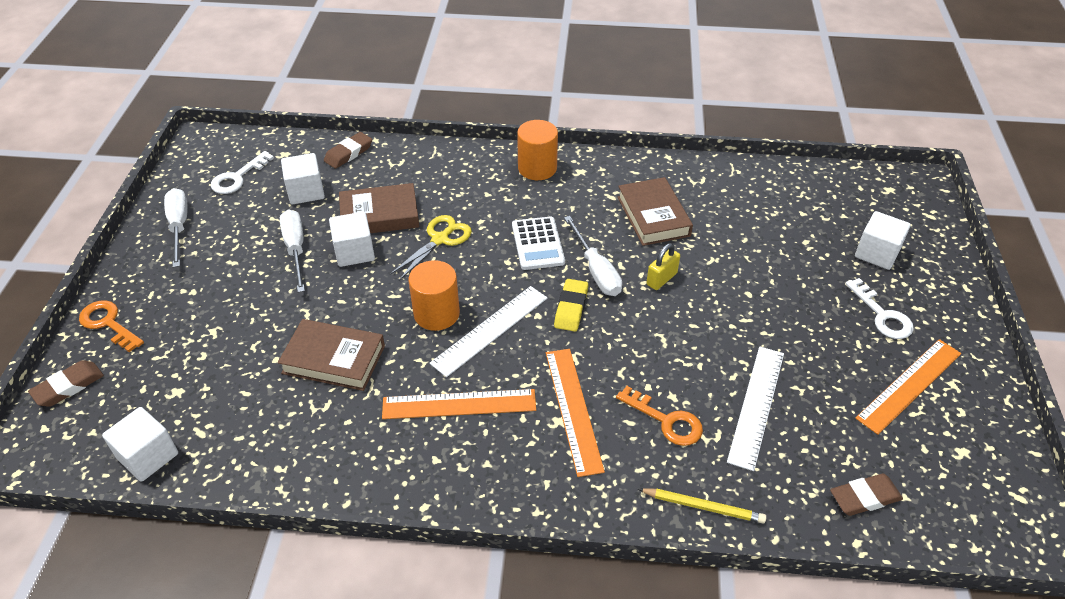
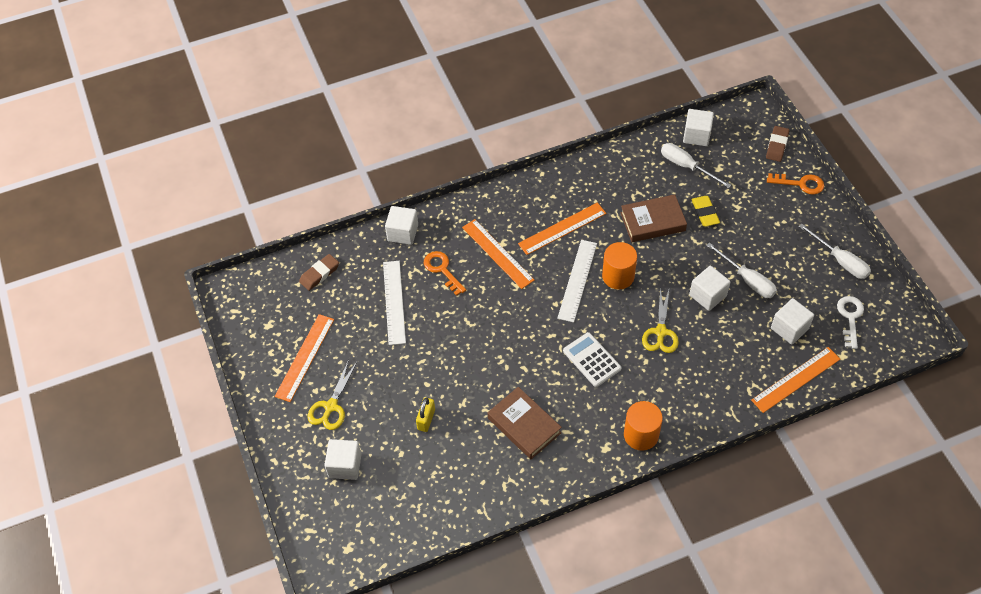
camera: 155 degrees right, 10 degrees up
(348, 153) = (796, 379): brown eraser -> orange ruler
(379, 215) = (719, 333): brown book -> none
(571, 308) = (537, 318): yellow eraser -> yellow eraser (705, 213)
(596, 270) = (538, 355): white screwdriver -> white screwdriver (686, 166)
(661, 279) = (490, 369): yellow padlock -> yellow padlock (426, 419)
(666, 420) = (442, 270): orange key -> orange key turned 45 degrees clockwise
(703, 507) = (403, 233): yellow pencil -> white cube
(882, 315) = (331, 406): white key -> yellow scissors

